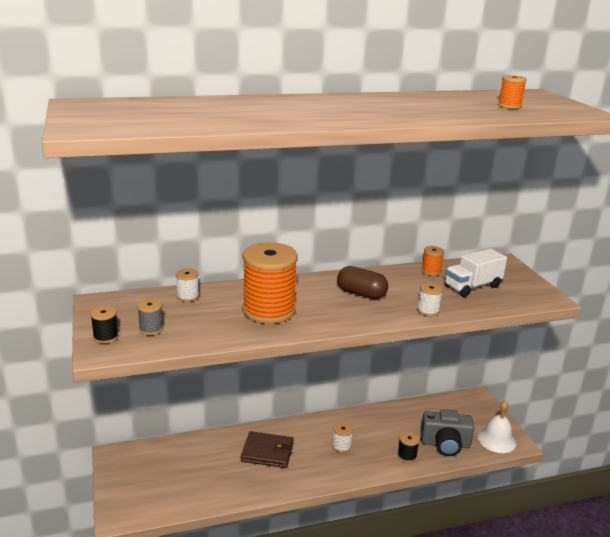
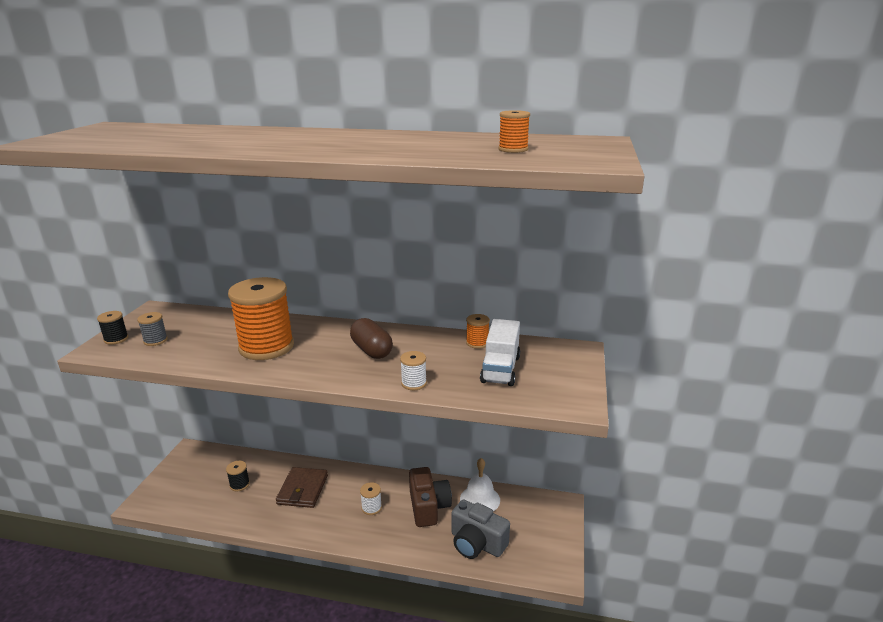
camera: 30 degrees right, 0 degrees up
(187, 296) = (222, 319): white spool -> none
(267, 452) = (303, 490): brown wallet -> brown wallet turned 60 degrees clockwise
(385, 430) = (428, 507): none -> brown camera
(407, 456) = (424, 541): black spool -> black spool (239, 484)
(472, 286) = (500, 369): white truck -> white truck turned 75 degrees counterclockwise
(496, 440) = (539, 560): white bell -> white bell (480, 499)

